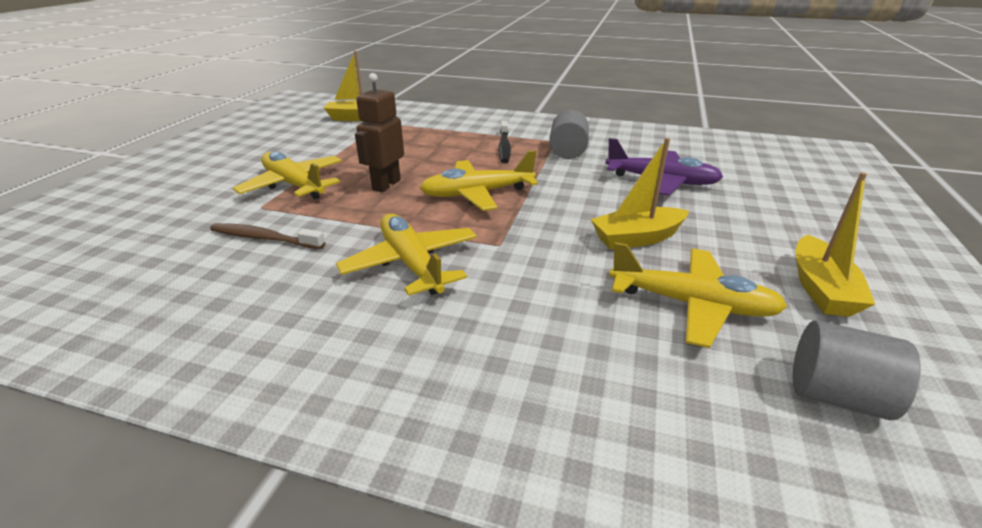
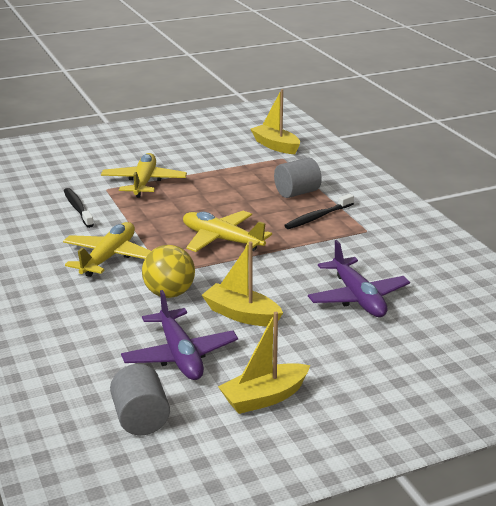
camera: 50 degrees right, 5 degrees down
(264, 238) = (77, 208): brown toothbrush -> black toothbrush
(386, 185) = (187, 207): brown robot -> none
(546, 259) = (169, 293): none -> yellow ball
(567, 152) = (353, 243): grey cylinder -> grey cylinder (297, 193)
(692, 304) = (180, 355): yellow plane -> purple plane

